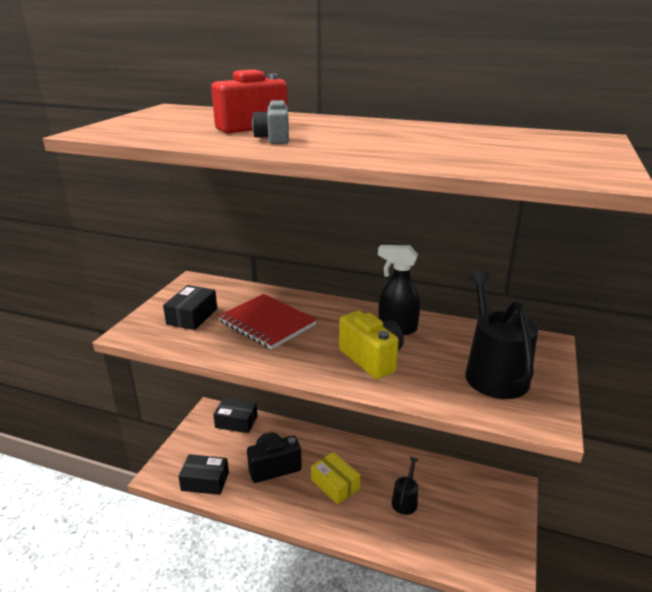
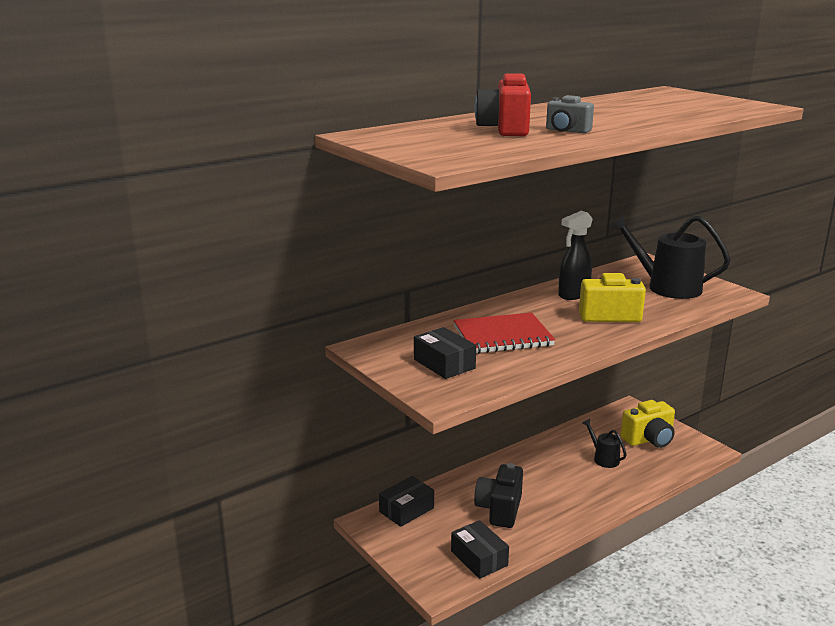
camera: 55 degrees left, 5 degrees down
(205, 481) = (479, 558): black box -> black box turned 75 degrees counterclockwise
(335, 484) = (554, 484): yellow box -> none
(472, 521) = (649, 439): none -> yellow camera

